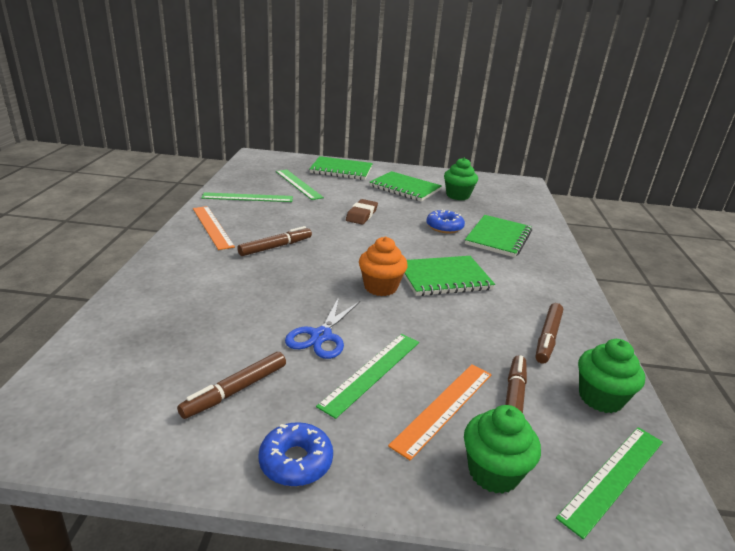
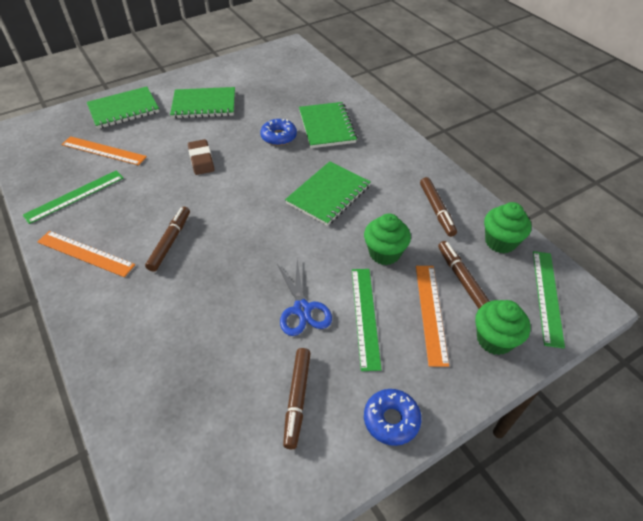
camera: 35 degrees left, 20 degrees up
(298, 184) = (103, 150): green ruler -> orange ruler
(380, 287) = (295, 233): orange cupcake -> none
(457, 196) = (254, 91): green cupcake -> green cupcake (384, 253)

